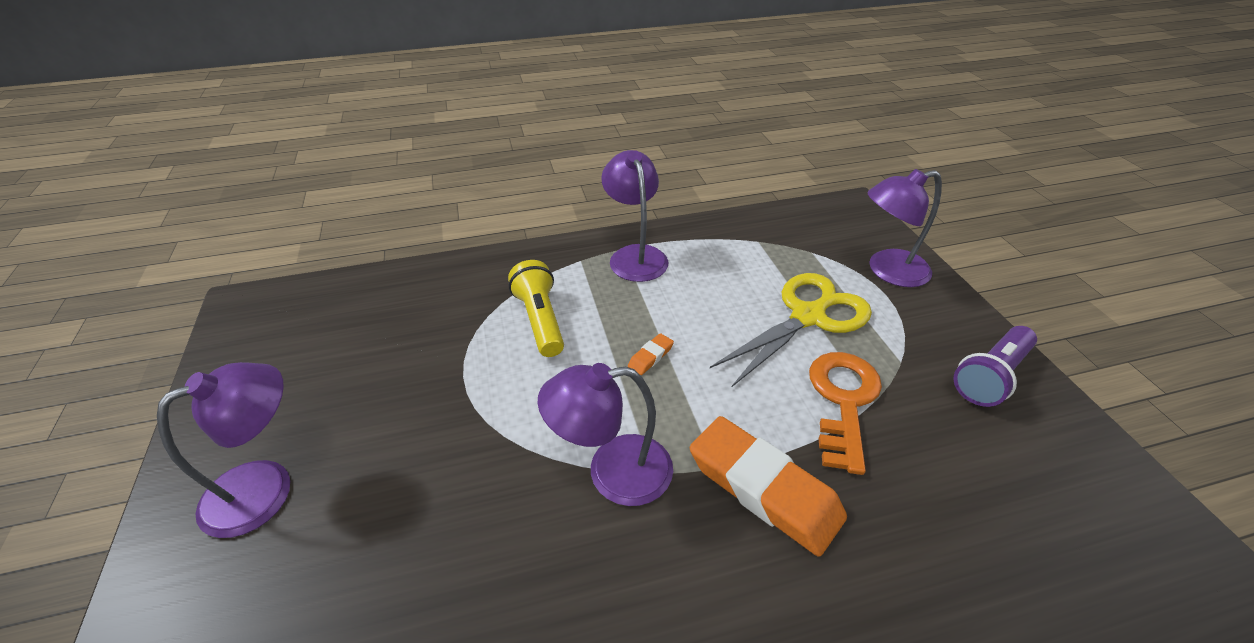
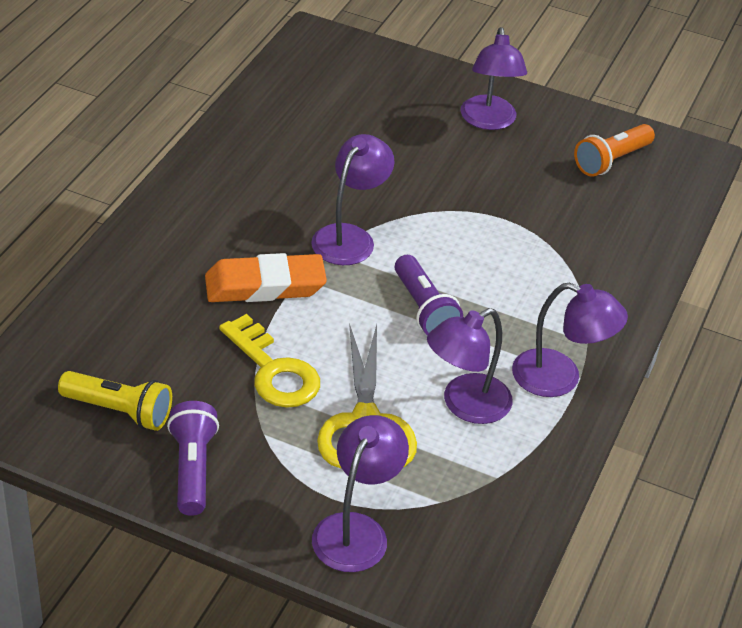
camera: 125 degrees right, 0 degrees up
(293, 351) = (611, 161): none -> orange flashlight
(540, 320) = (526, 278): yellow flashlight -> yellow flashlight (119, 411)
(650, 356) = (424, 309): orange eraser -> purple flashlight
(720, 282) = (465, 405): none -> purple lamp
(843, 401) = (273, 371): orange key -> yellow key

